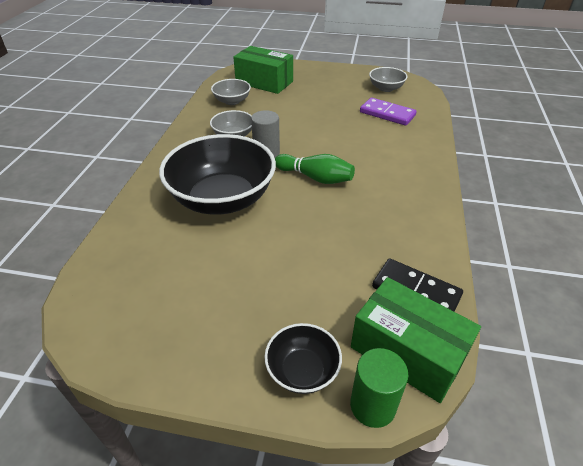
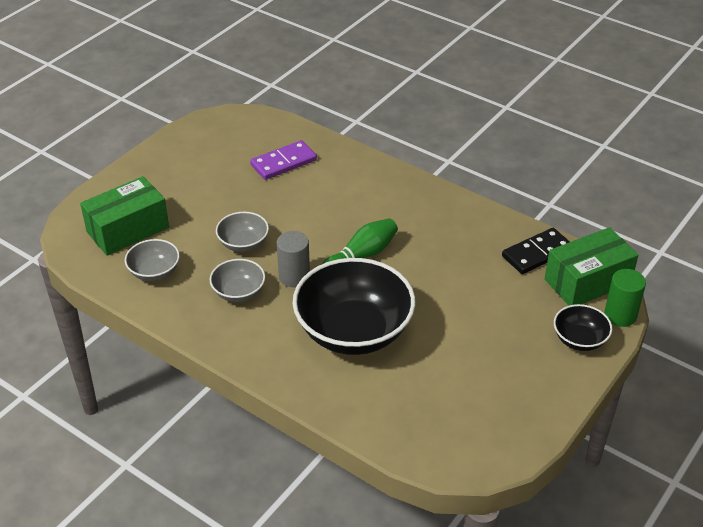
camera: 65 degrees left, 0 degrees up
(386, 88) = (229, 140): grey bowl -> grey bowl (243, 243)

